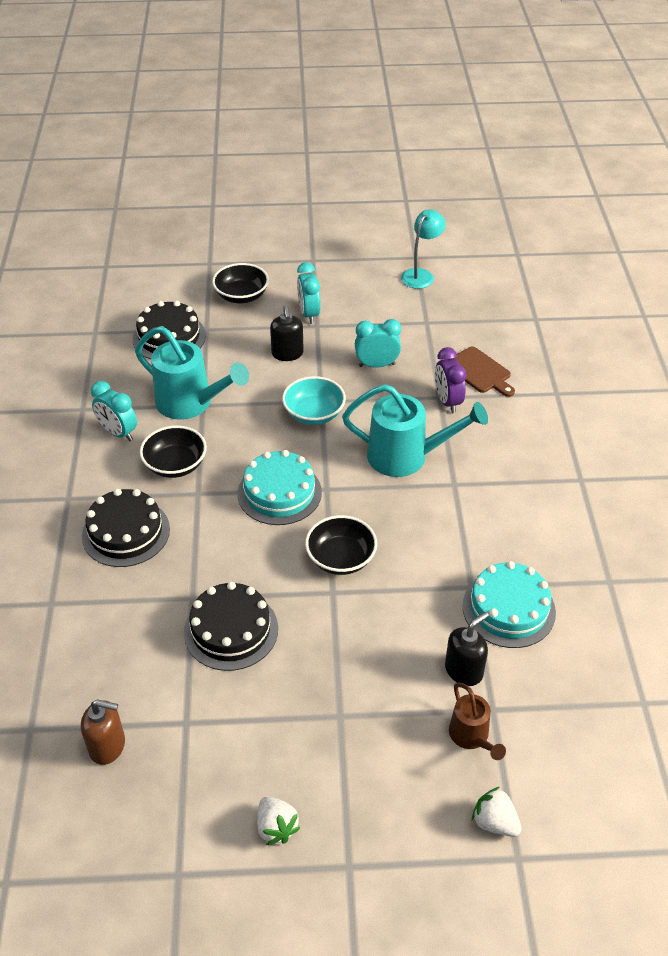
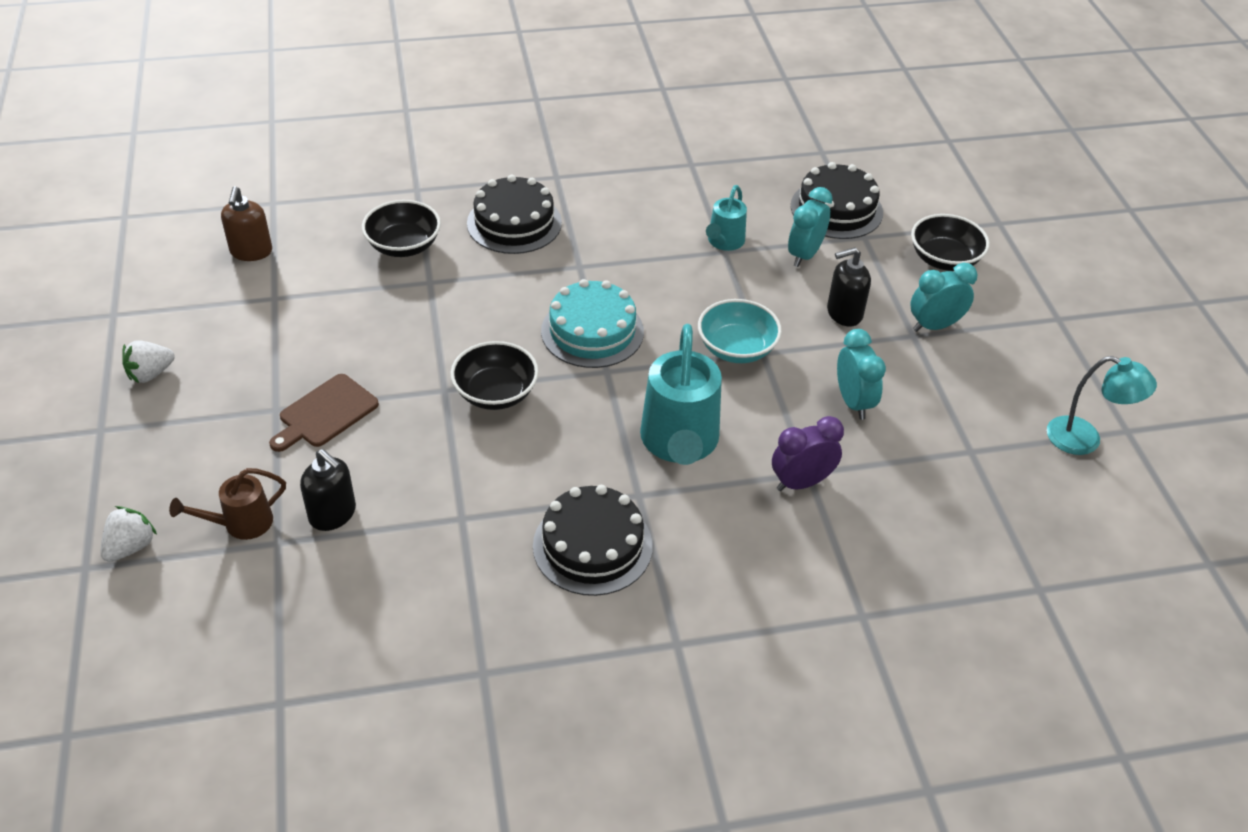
camera: 80 degrees right, 0 degrees up
(118, 433) = (660, 195): turquoise clock -> turquoise clock (804, 255)
(175, 465) = (620, 244): black bowl -> black bowl (403, 246)
(191, 403) = (724, 242): turquoise watering can -> turquoise watering can, size x0.55
(231, 630) = (387, 315): black cake -> black cake (592, 546)
(479, 372) = (879, 518): brown cutting board -> brown cutting board (325, 413)
(508, 609) = (428, 557): turquoise cake -> none

